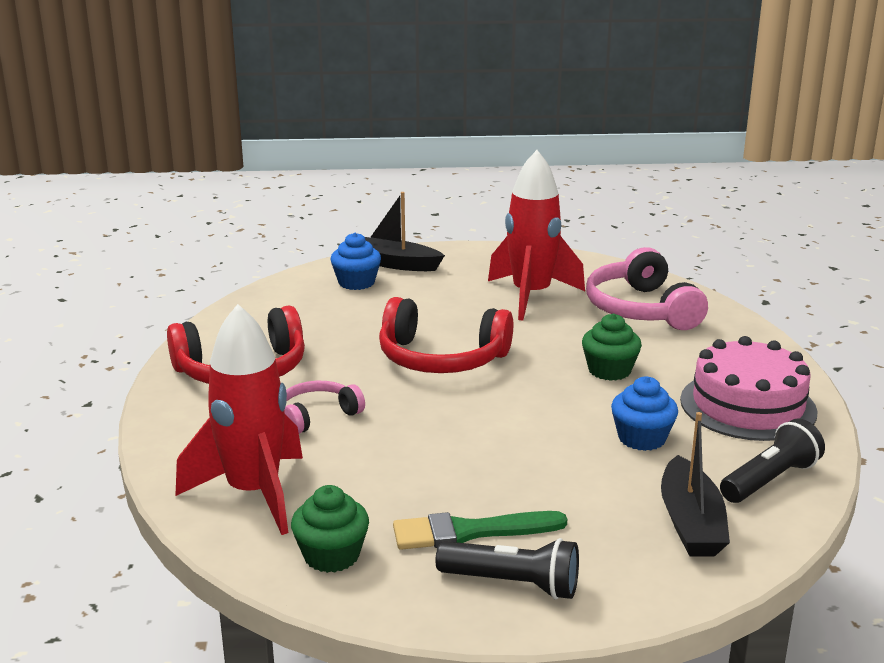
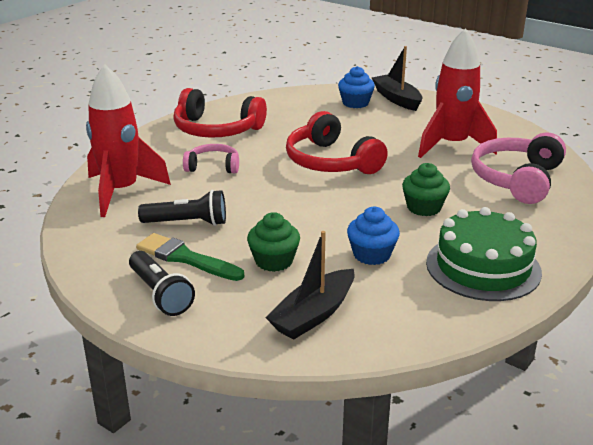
camera: 40 degrees right, 5 degrees up
(331, 555) = (104, 237): green cupcake -> green cupcake (274, 261)
(747, 406) = (483, 267): pink cake -> green cake
(770, 480) = (412, 317): black flashlight -> black flashlight (188, 223)

